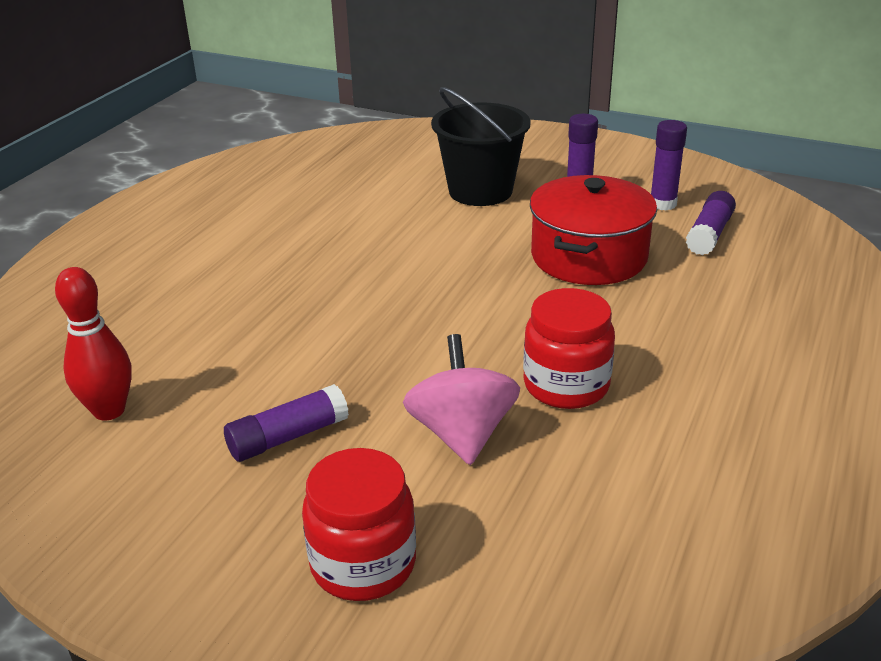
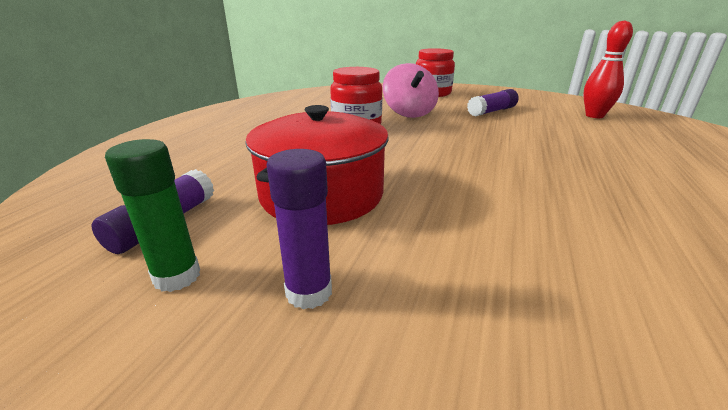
camera: 175 degrees right, 5 degrees down
(480, 191) = (484, 303): black bucket -> none
(662, 204) = (177, 276): purple glue stick -> green glue stick

